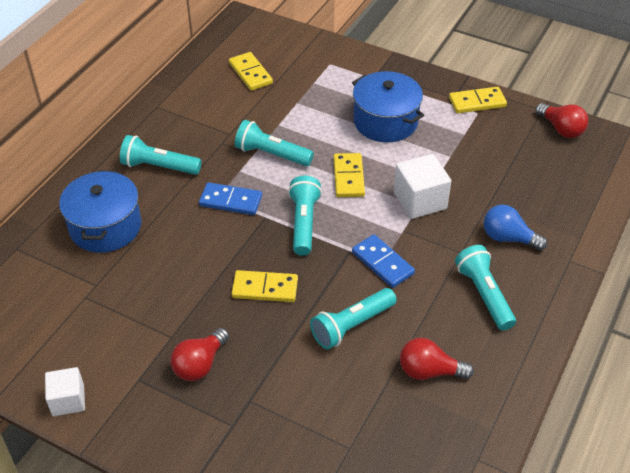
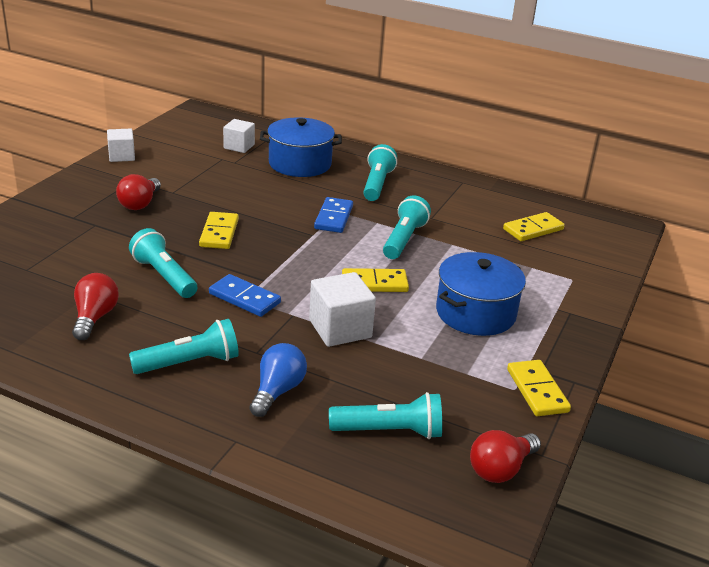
camera: 85 degrees right, 15 degrees down
(52, 282) = (239, 146): none -> white cube
(200, 364) = (140, 204): red light bulb -> red light bulb turned 105 degrees counterclockwise
(304, 223) = (304, 255): turquoise flashlight -> turquoise flashlight (389, 431)
(382, 263) = (244, 298): blue domino -> blue domino turned 75 degrees clockwise

